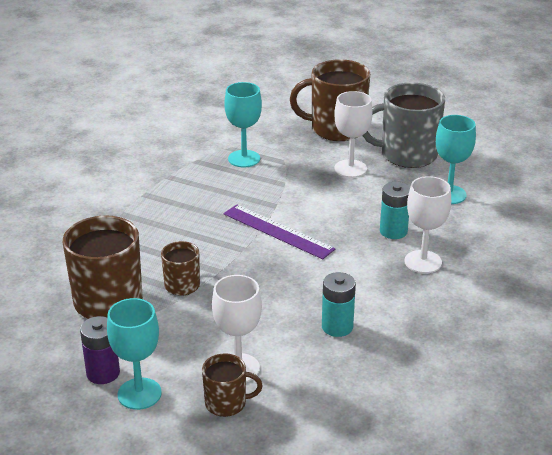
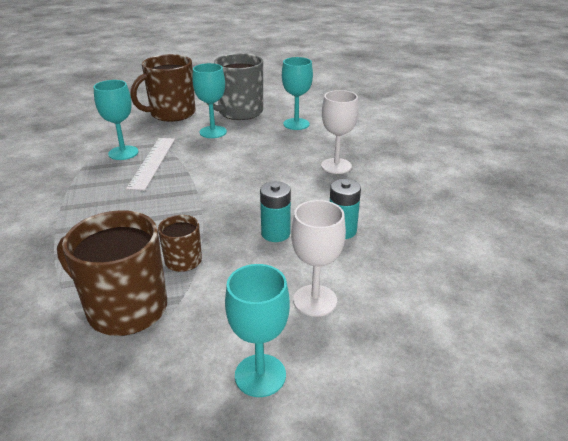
camera: 40 degrees left, 0 degrees up
(103, 373) = (200, 378): purple battery -> none
(226, 403) = (344, 334): brown mug -> none
(257, 180) = (152, 162): none -> white ruler
(278, 231) = (212, 188): purple ruler -> none
(350, 169) = (213, 132): white goblet -> turquoise goblet
(393, 231) = (292, 156): turquoise battery -> turquoise battery (275, 233)

